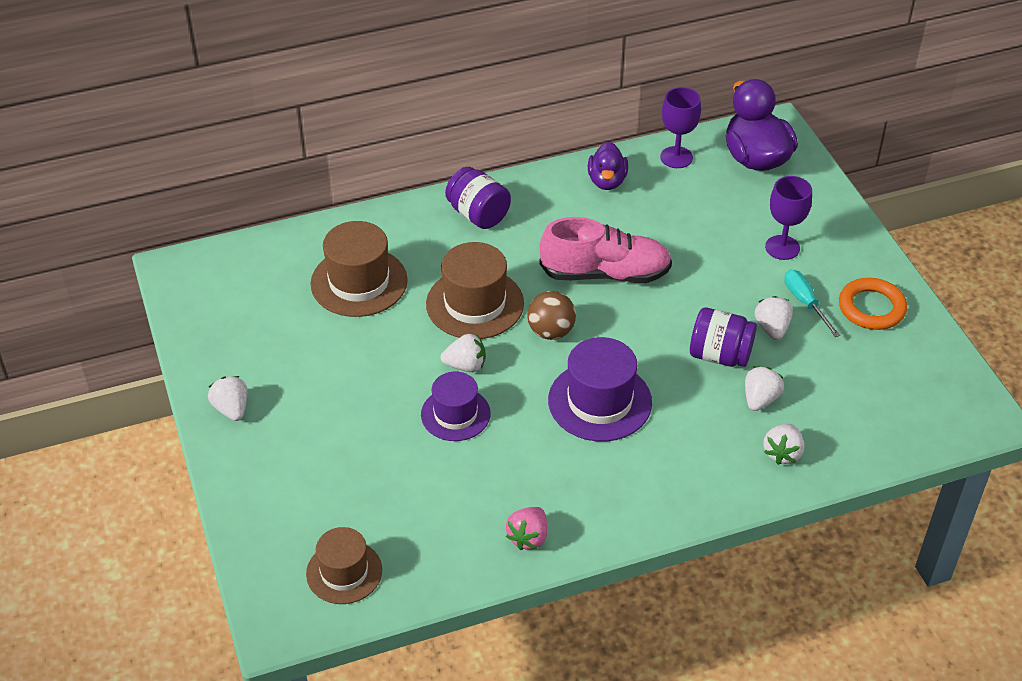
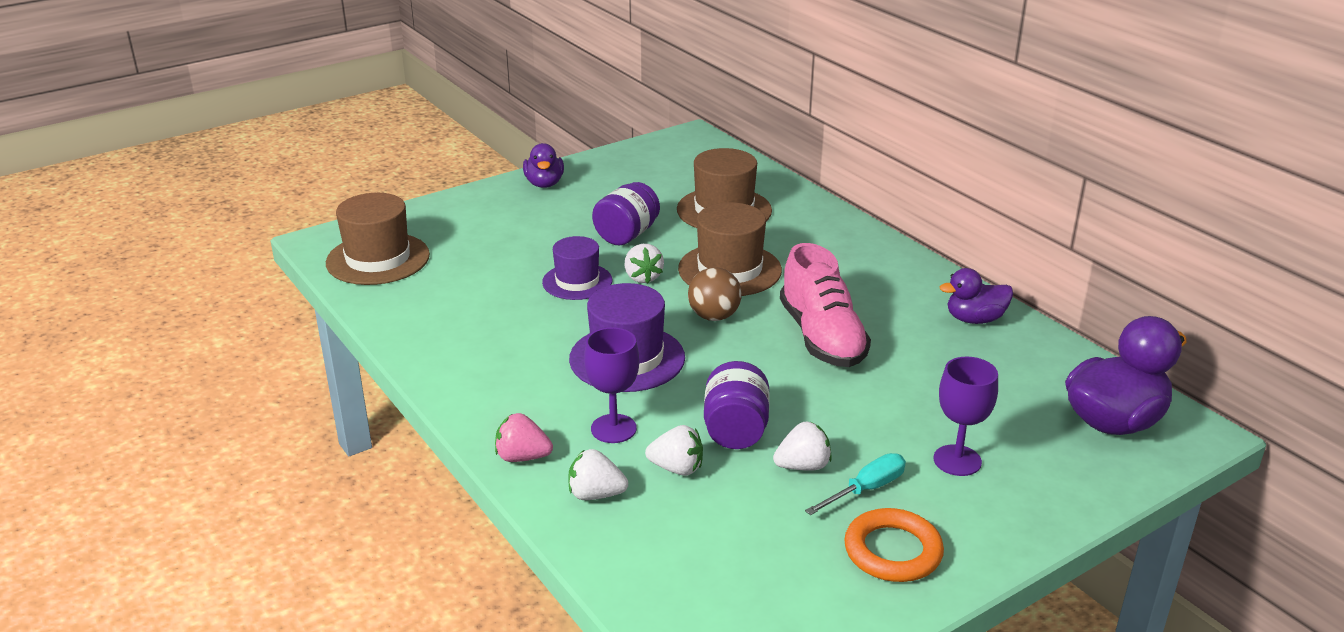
camera: 75 degrees right, 15 degrees down
(231, 409) = (544, 184): white strawberry -> purple duck
(344, 572) = (378, 259): brown hat -> brown hat, size x1.50
(478, 214) = (859, 253): purple jar -> purple jar (627, 235)
(528, 537) = (432, 341): pink strawberry -> pink strawberry (522, 457)
(676, 157) = (1059, 361): purple goblet -> purple goblet (613, 429)

